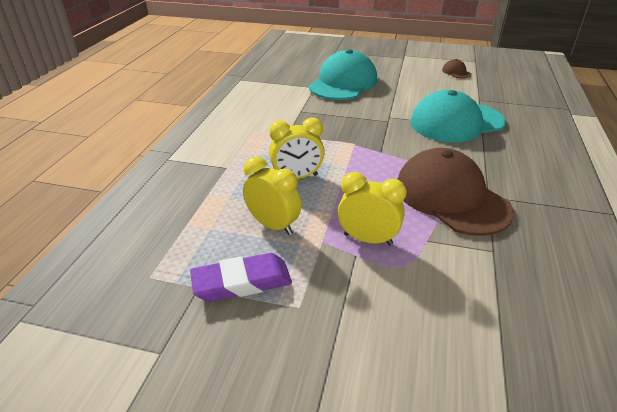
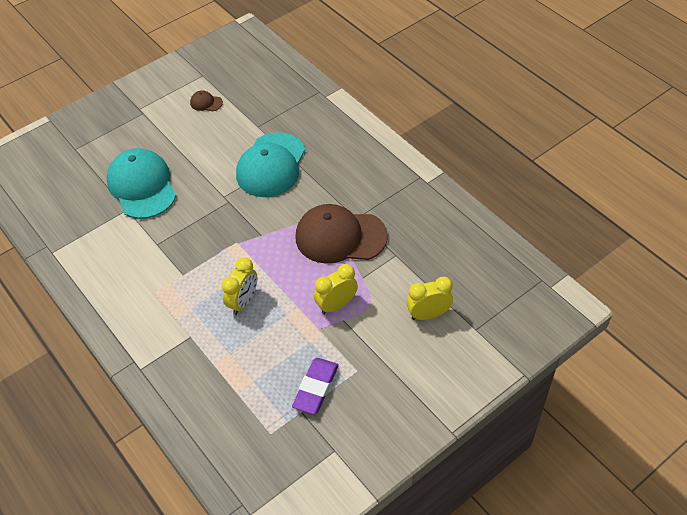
camera: 50 degrees left, 15 degrees up
(273, 225) = (281, 345): yellow clock -> yellow clock (428, 314)

